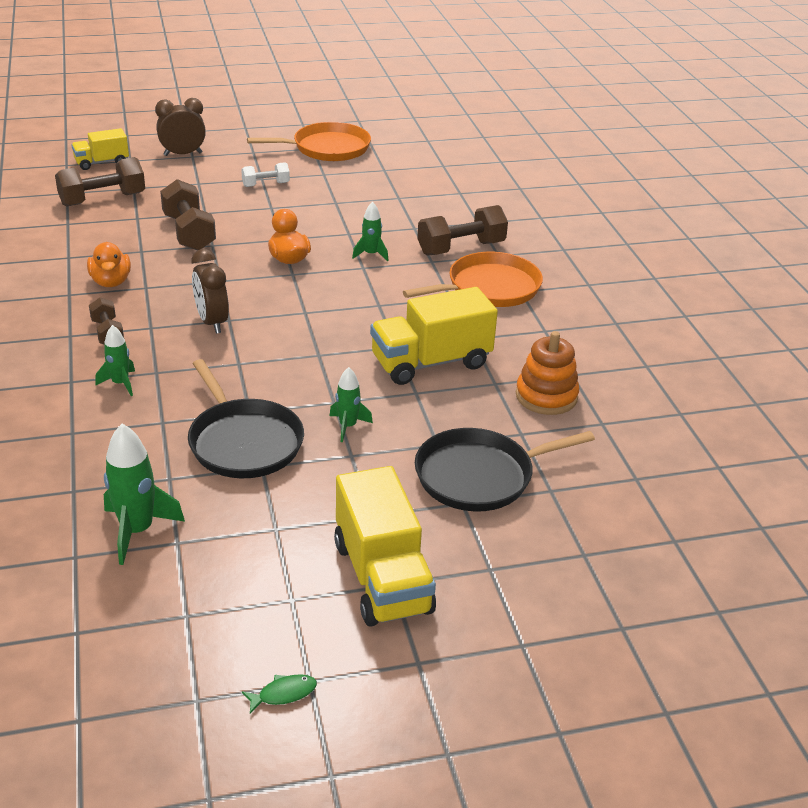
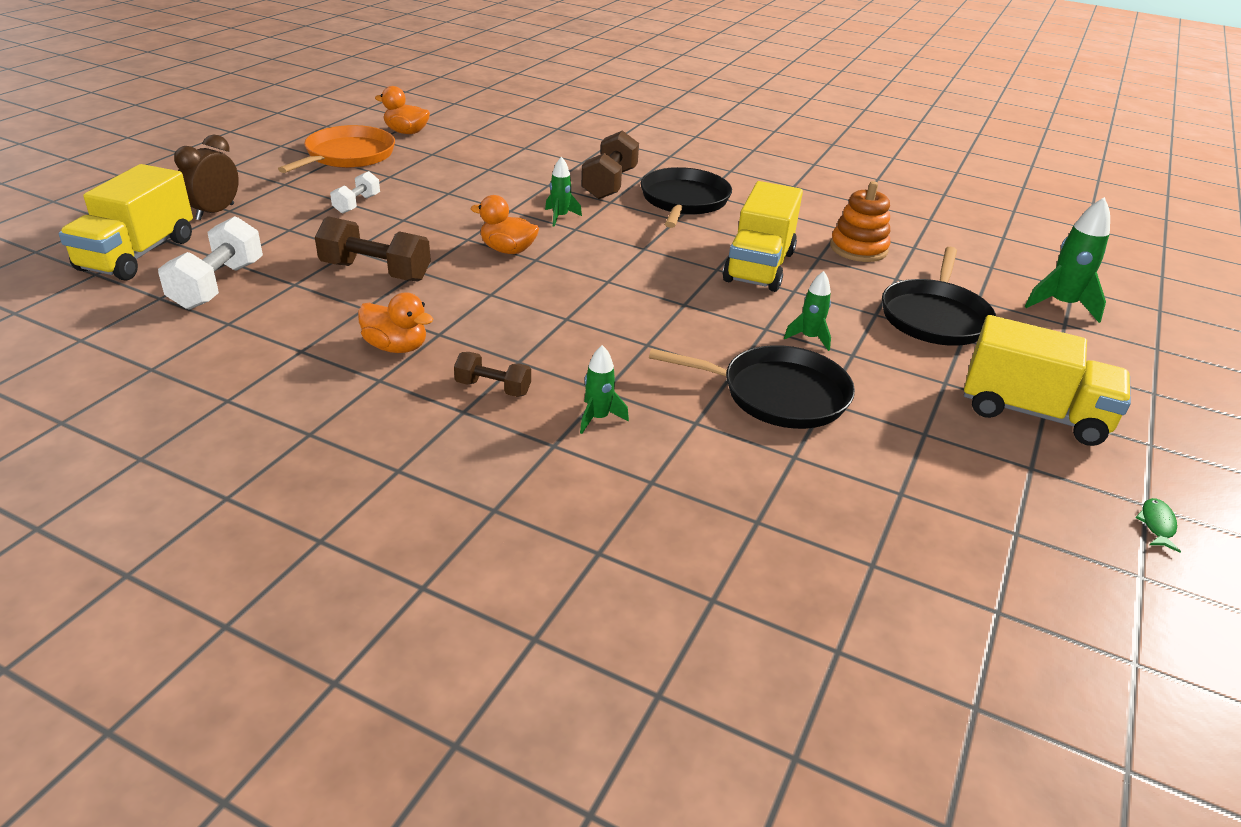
camera: 50 degrees left, 0 degrees up
(102, 162) = (137, 254): yellow truck -> yellow truck, size x1.73
(103, 199) = (218, 285): brown dumbbell -> white dumbbell
(137, 531) = (863, 509): green rocket -> green rocket (1061, 305)
(212, 322) = (558, 328): brown clock -> none
(400, 146) = (406, 132): none -> orange duck
(489, 288) = (683, 201): orange pan -> black pan

